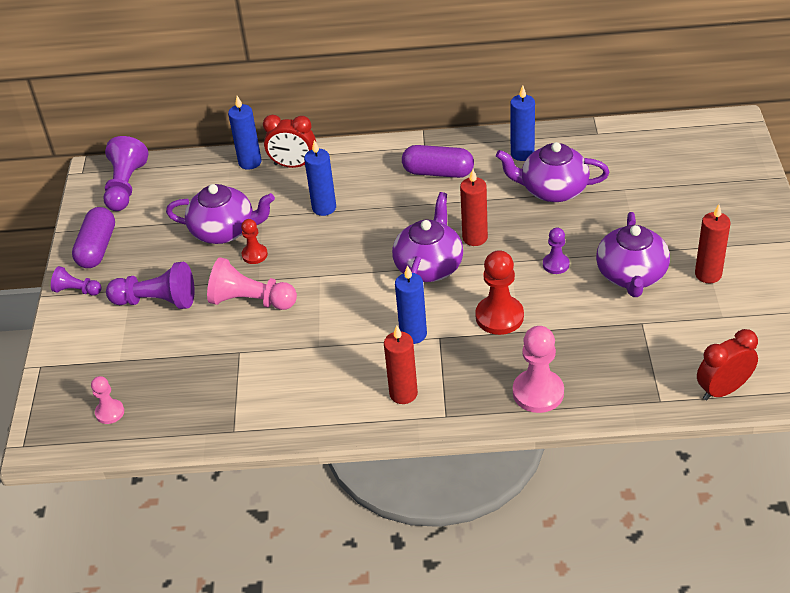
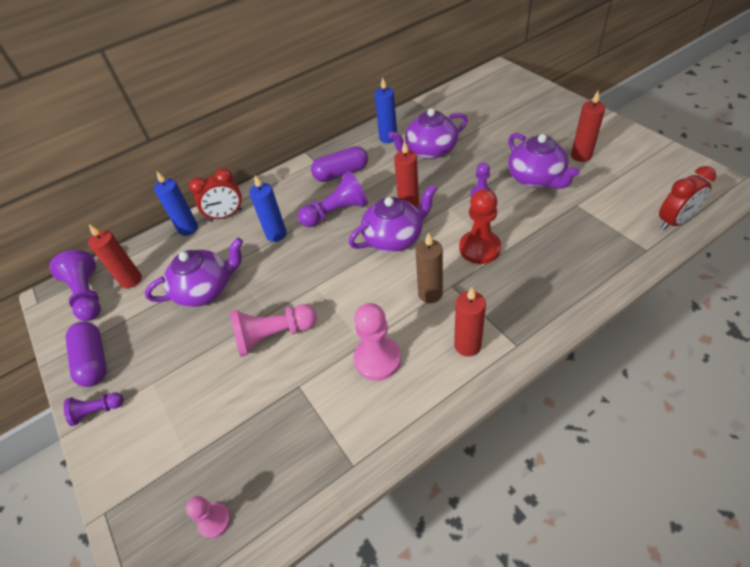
camera: 30 degrees left, 5 degrees up
(157, 301) = (186, 380): purple pawn -> purple pawn (336, 212)
(168, 190) = (131, 280): none -> red candle
(254, 255) = (247, 296): red pawn -> none
(413, 334) = (430, 294): blue candle -> brown candle
(429, 266) = (394, 238): purple teapot -> purple teapot turned 75 degrees clockwise
(538, 392) = (563, 289): pink pawn -> pink pawn (377, 359)
(723, 390) = (674, 221): red clock -> red clock turned 150 degrees counterclockwise

